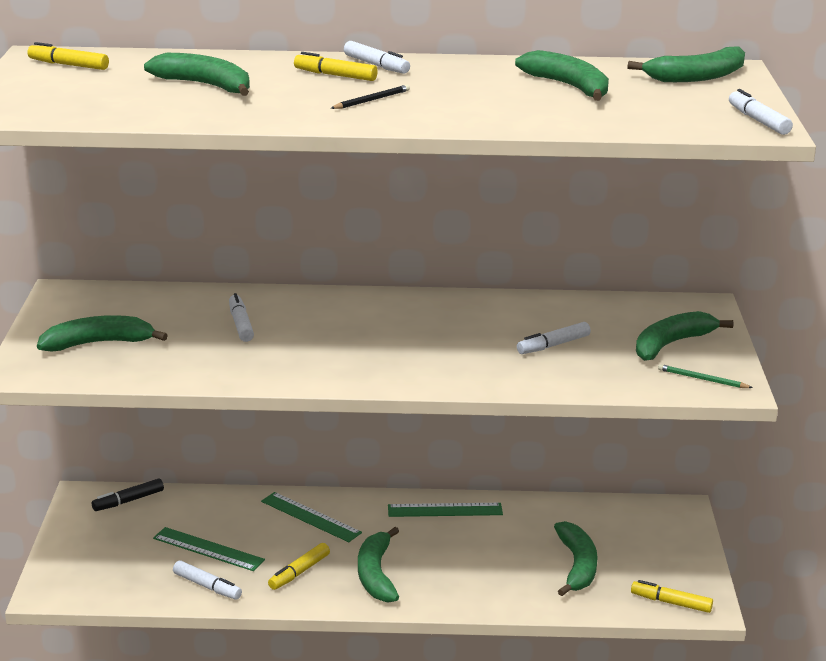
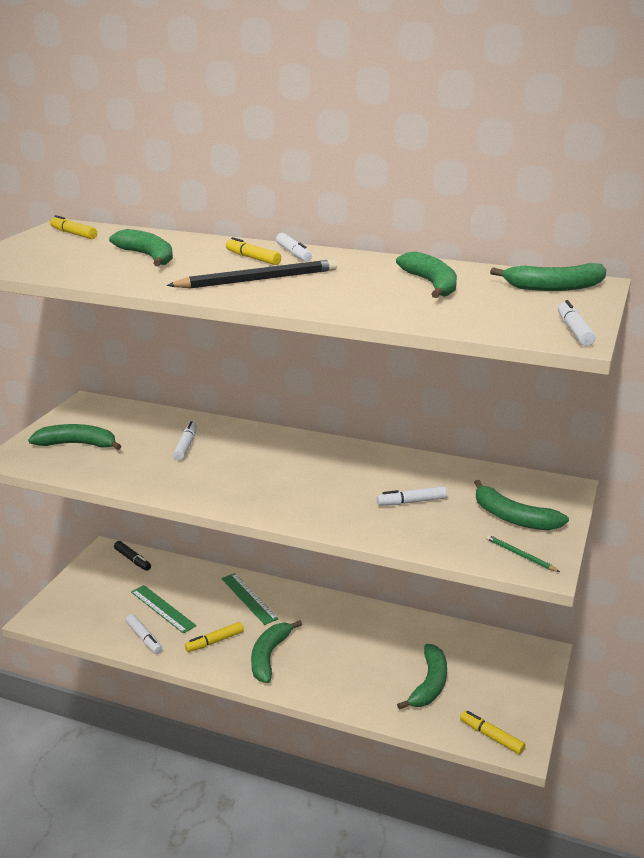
camera: 20 degrees right, 0 degrees up
(128, 501) = (132, 560): black marker -> black marker turned 120 degrees counterclockwise
(371, 100) = (257, 279): black pencil -> black pencil, size x2.10
(445, 510) = (351, 613): green ruler -> none
(671, 344) = (513, 518): green banana -> green banana turned 120 degrees counterclockwise

